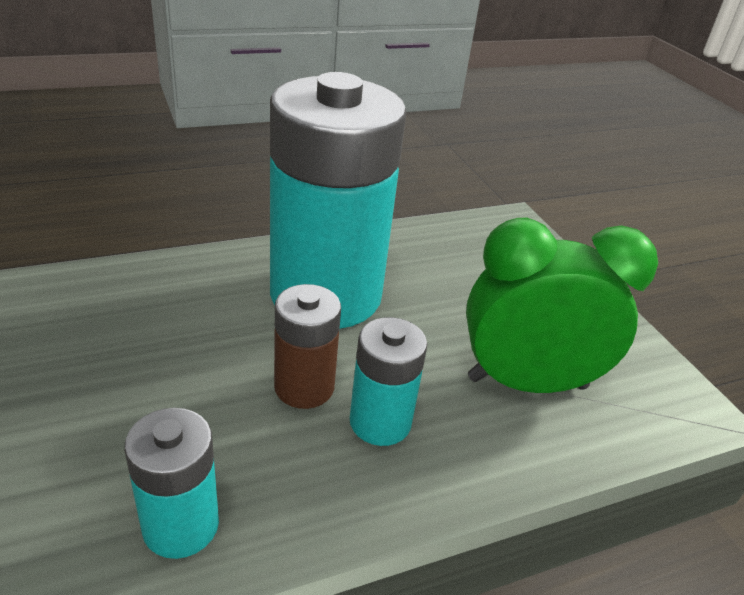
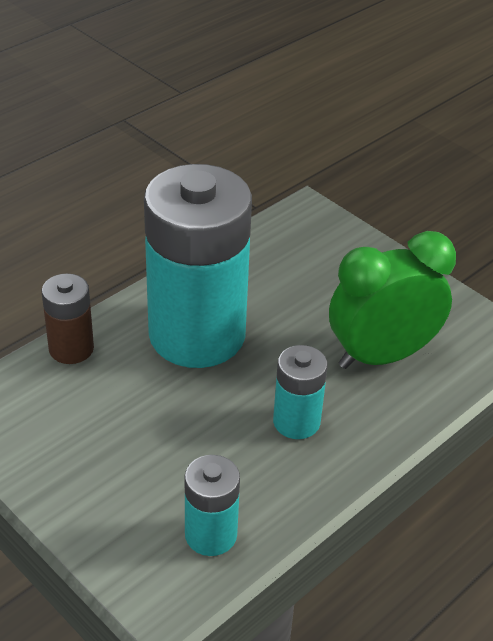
camera: 20 degrees left, 5 degrees up
(304, 387) = (229, 416): brown battery -> brown battery (71, 348)

